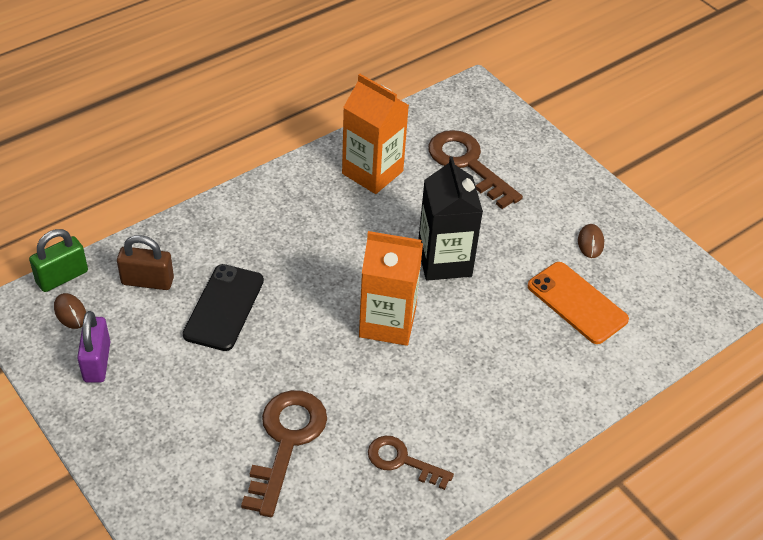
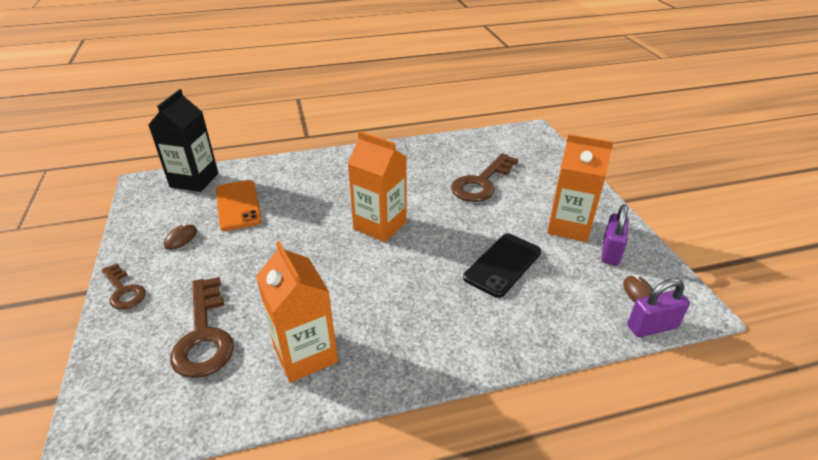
camera: 155 degrees left, 10 degrees down
(62, 277) = (652, 326): green padlock -> purple padlock
(147, 281) = (567, 302): brown padlock -> none
(150, 390) = (569, 226): none -> orange carton
(402, 461) = (416, 162): brown key -> brown key (123, 291)
(444, 261) = (305, 254): black carton -> black carton (194, 180)

